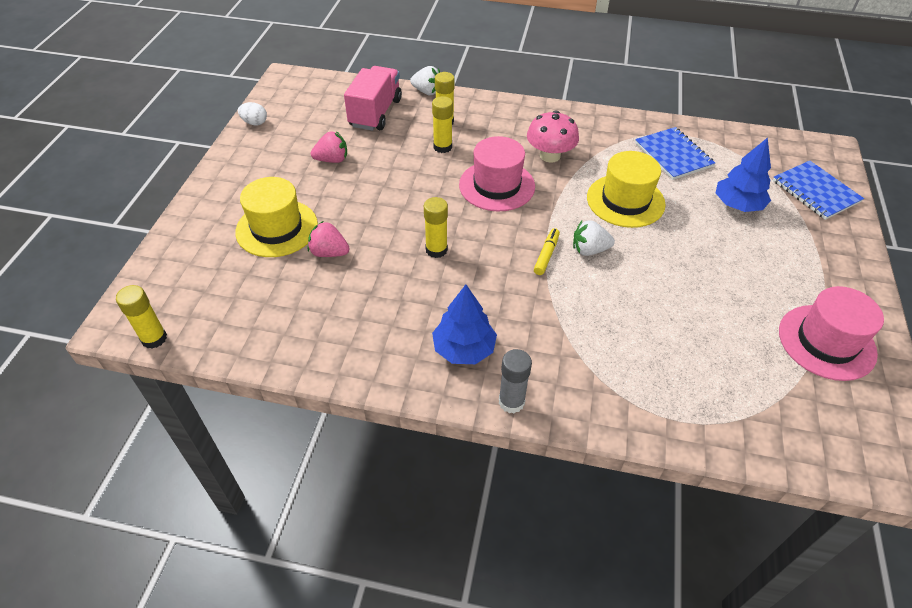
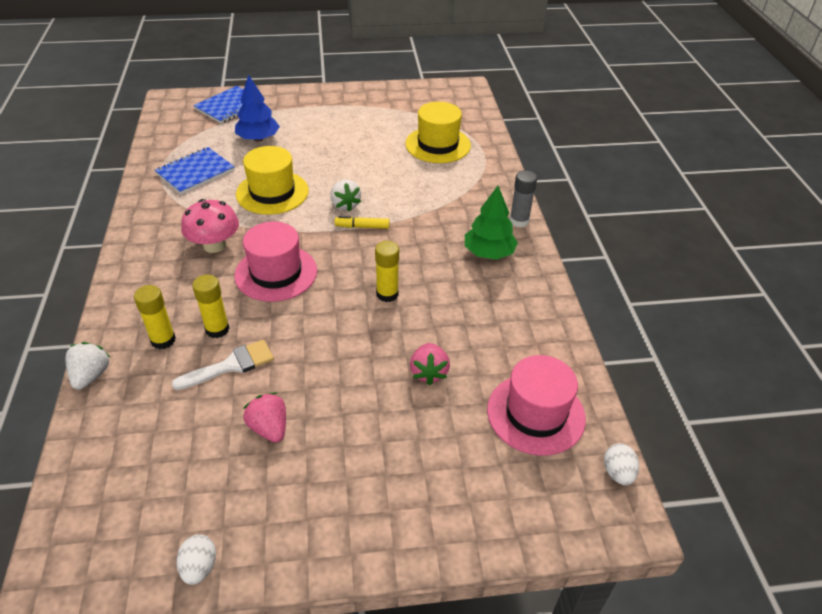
camera: 110 degrees left, 5 degrees down
(154, 338) = (617, 473): yellow glue stick -> white egg
(277, 228) = (414, 434): yellow hat -> yellow hat (438, 145)
(375, 113) = (151, 417): pink truck -> none
(401, 149) = (231, 365): none -> white brush
(464, 349) = (488, 253): blue tree -> green tree
(826, 342) = (386, 105): pink hat -> pink hat (535, 414)

